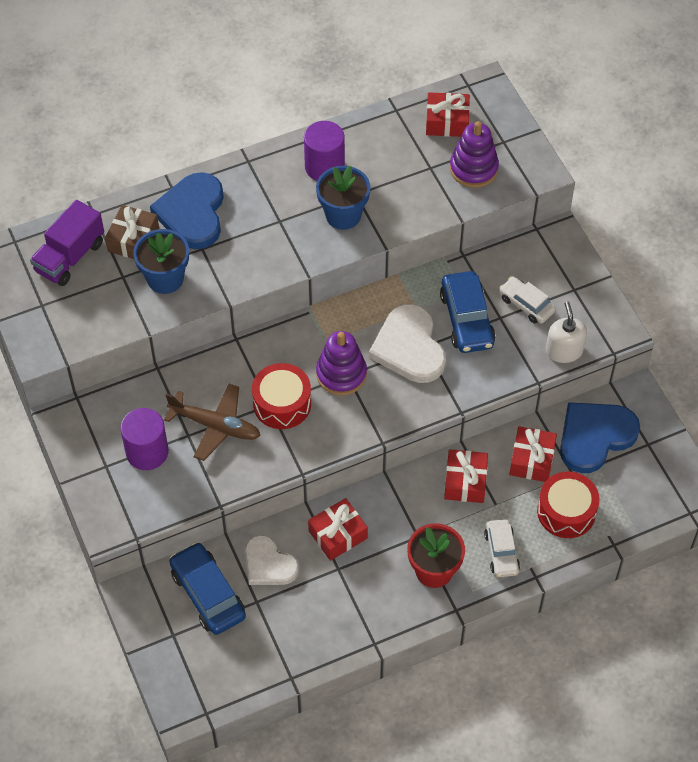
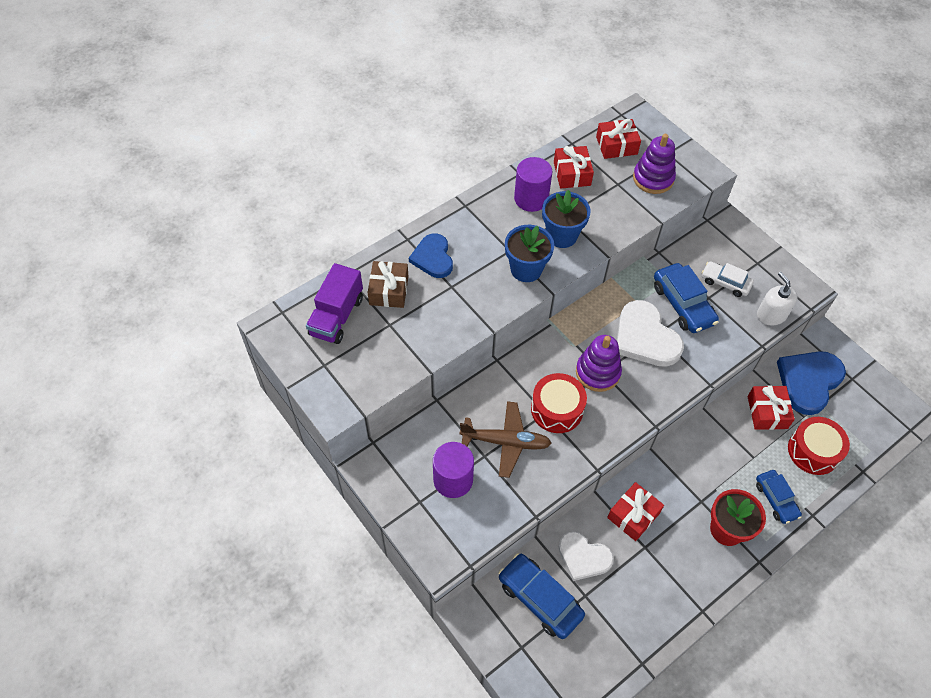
camera: 15 degrees left, 0 degrees up
(165, 279) = (428, 319): blue flower pot -> blue flower pot (526, 269)
(192, 213) = (433, 258): blue heart -> blue heart, size x0.66
(465, 482) = (721, 443): red gift -> red gift (572, 174)
(501, 552) = (776, 499): white car -> blue car

